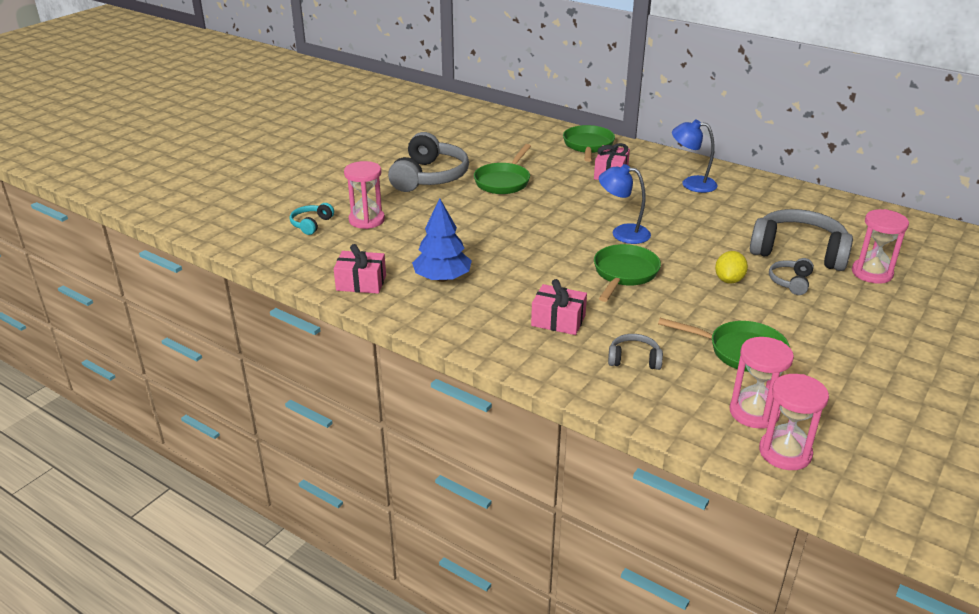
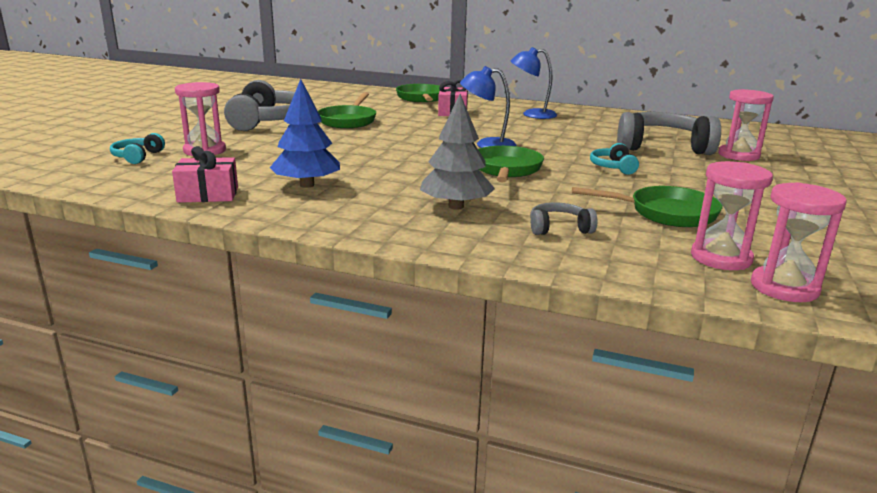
camera: 15 degrees left, 10 degrees down
(558, 321) = (456, 206): pink gift -> grey tree
(729, 280) = (613, 167): yellow lemon -> turquoise headphones
(790, 282) = (672, 165): grey headphones -> none

